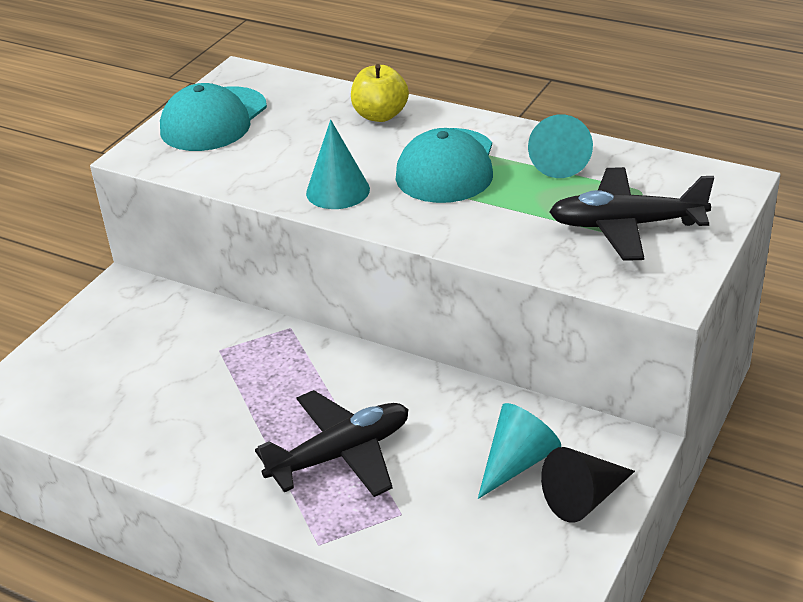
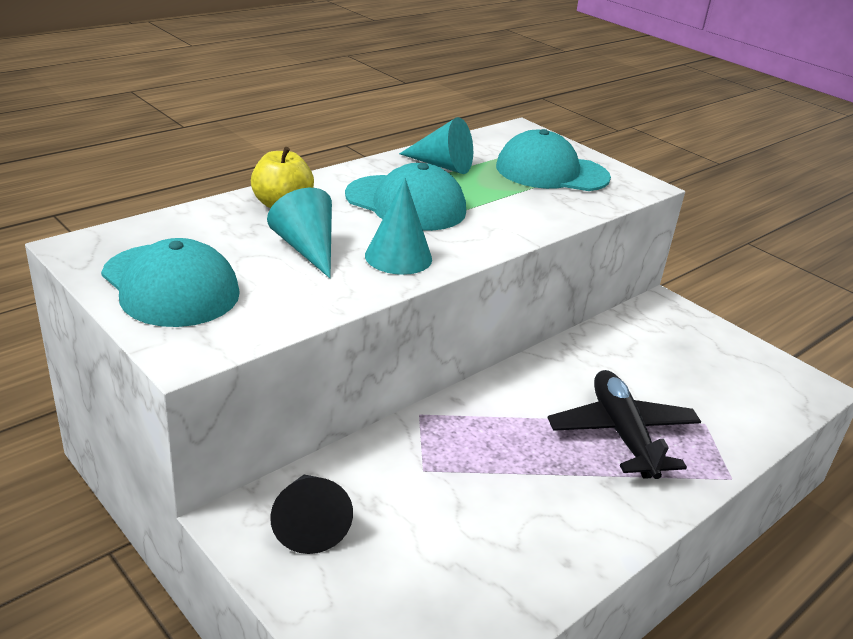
camera: 75 degrees left, 5 degrees down
(517, 462) = (664, 353): turquoise cone -> turquoise cone (307, 249)
(584, 498) = (710, 338): black cone -> black cone (309, 523)
(626, 225) = (551, 172): black plane -> turquoise cap

